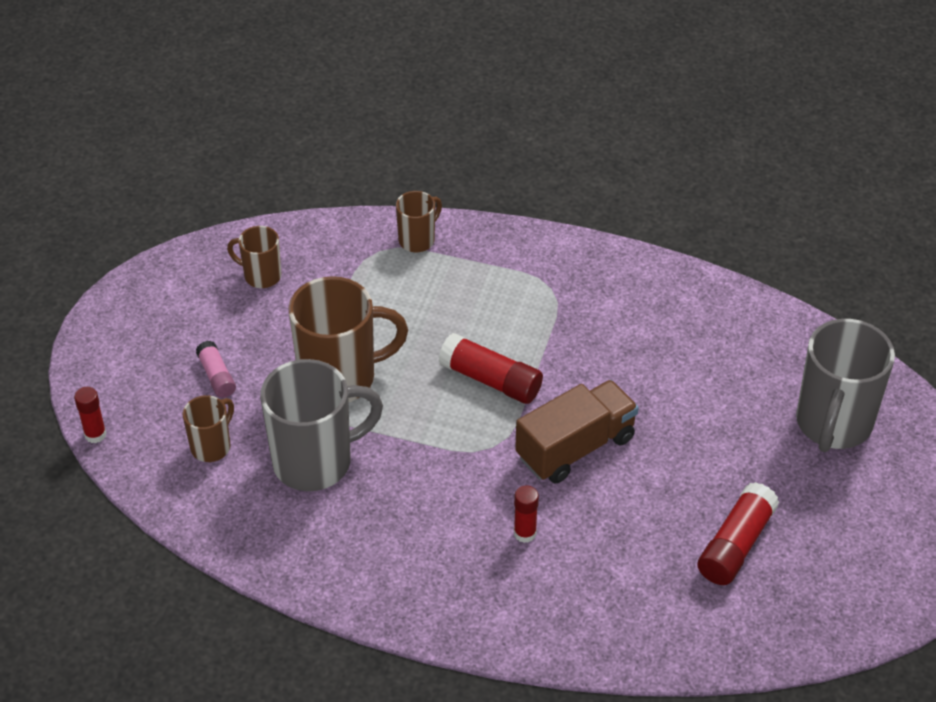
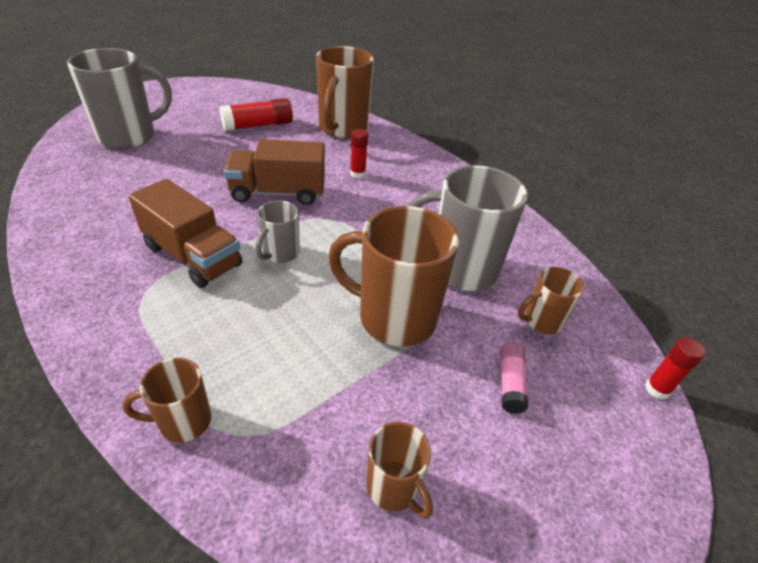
camera: 150 degrees left, 5 degrees down
(491, 380) = (280, 253): red glue stick -> grey mug
(558, 335) = (193, 256): none -> brown truck
(631, 616) = (342, 129): none -> brown mug

